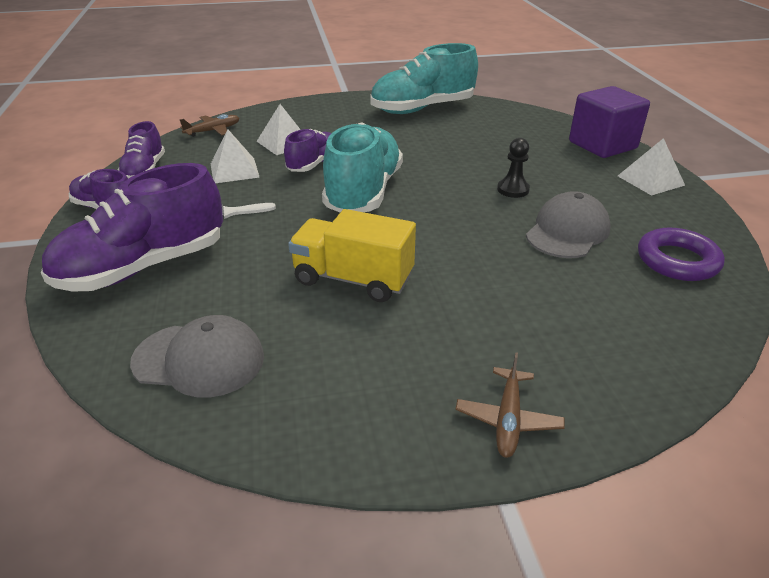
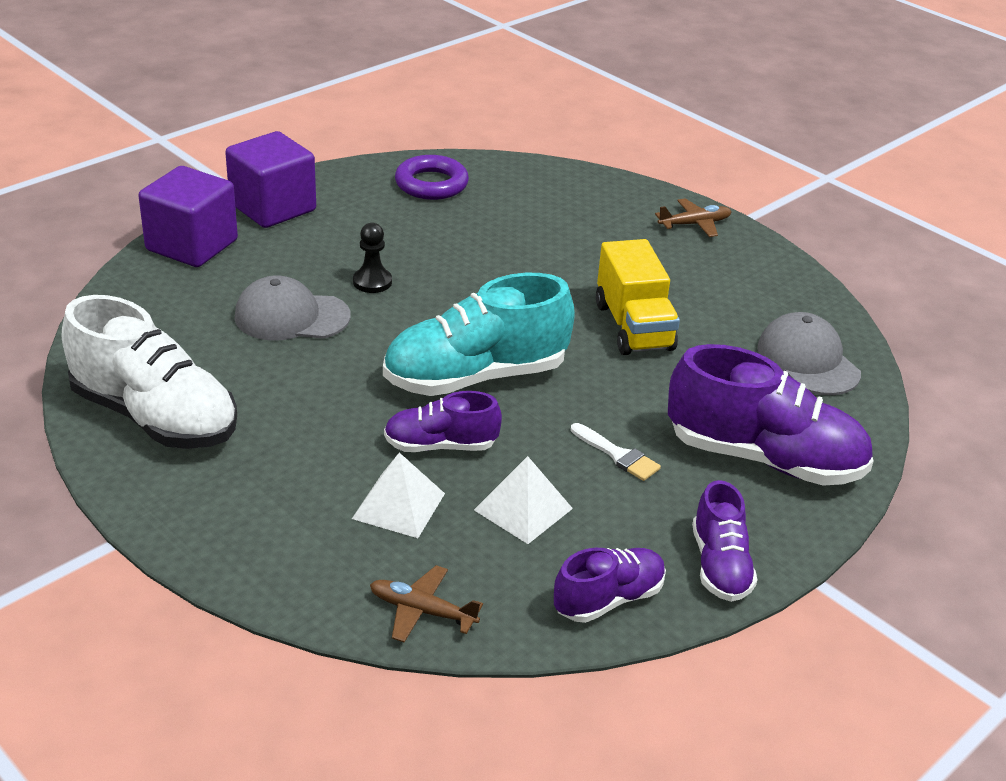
camera: 125 degrees left, 0 degrees up
(422, 109) = (155, 417): turquoise shoe -> white shoe
(567, 231) = (433, 238): grey cap -> grey cap (291, 316)
(650, 180) = (273, 207): white pyramid -> purple cube

